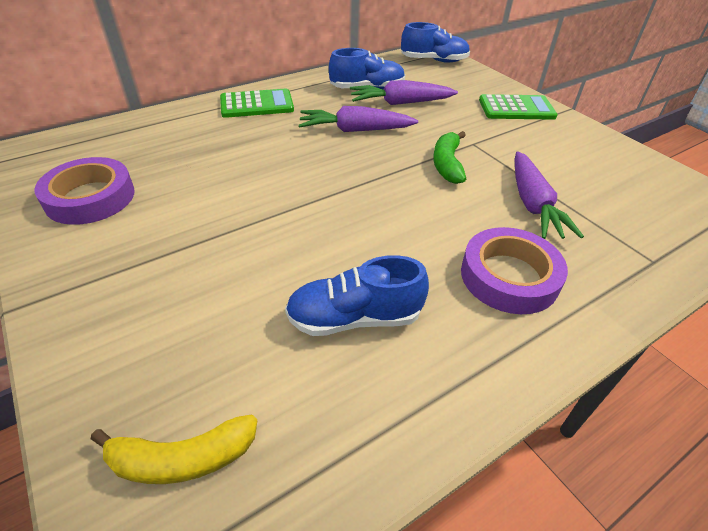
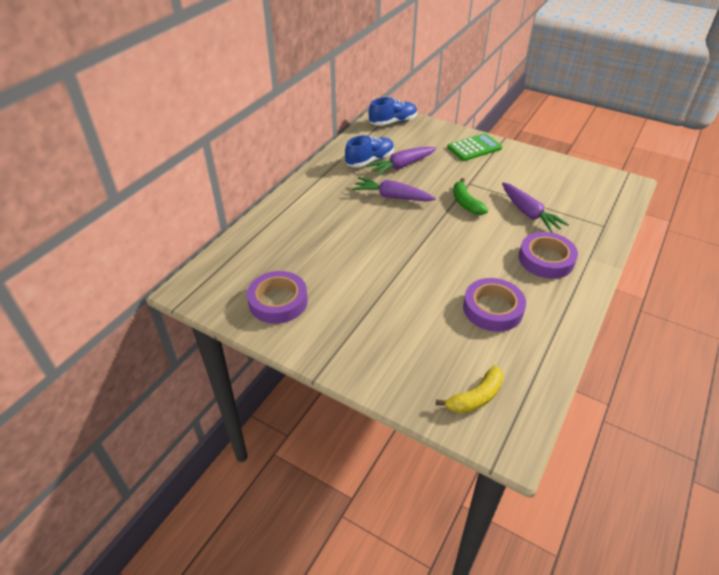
camera: 25 degrees left, 0 degrees up
(257, 104) = (309, 198): green calculator -> none
(354, 318) = (492, 309): blue shoe -> purple tape
(355, 130) = (392, 197): purple carrot -> purple carrot turned 45 degrees clockwise

